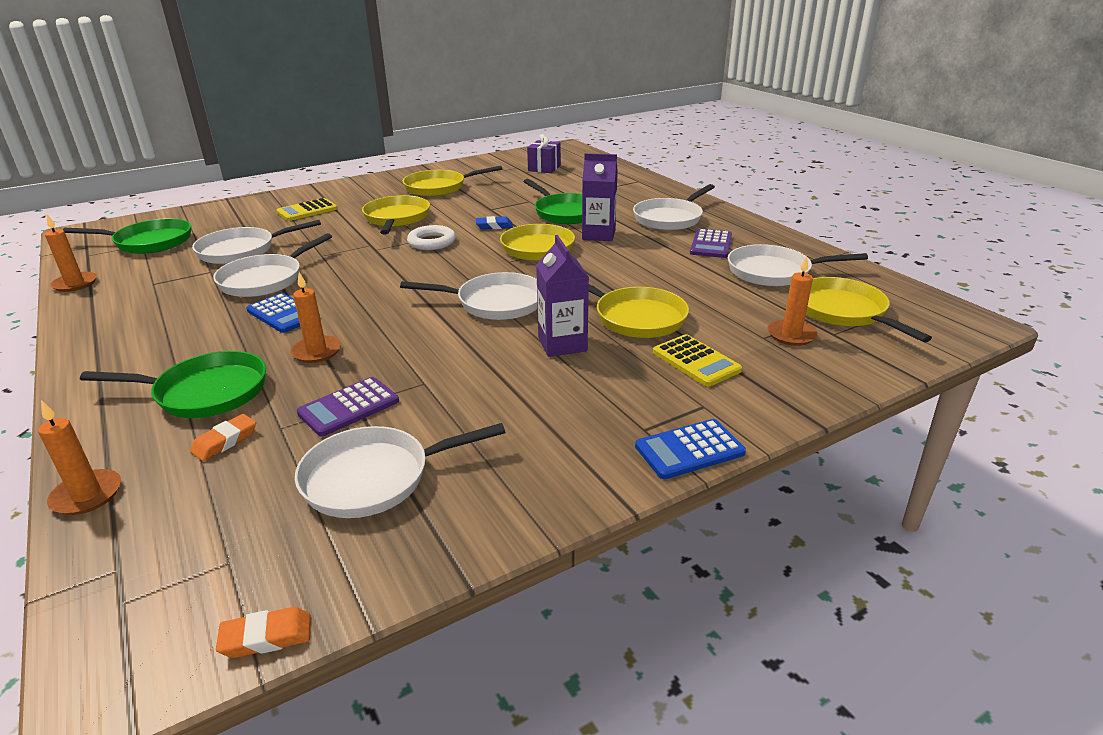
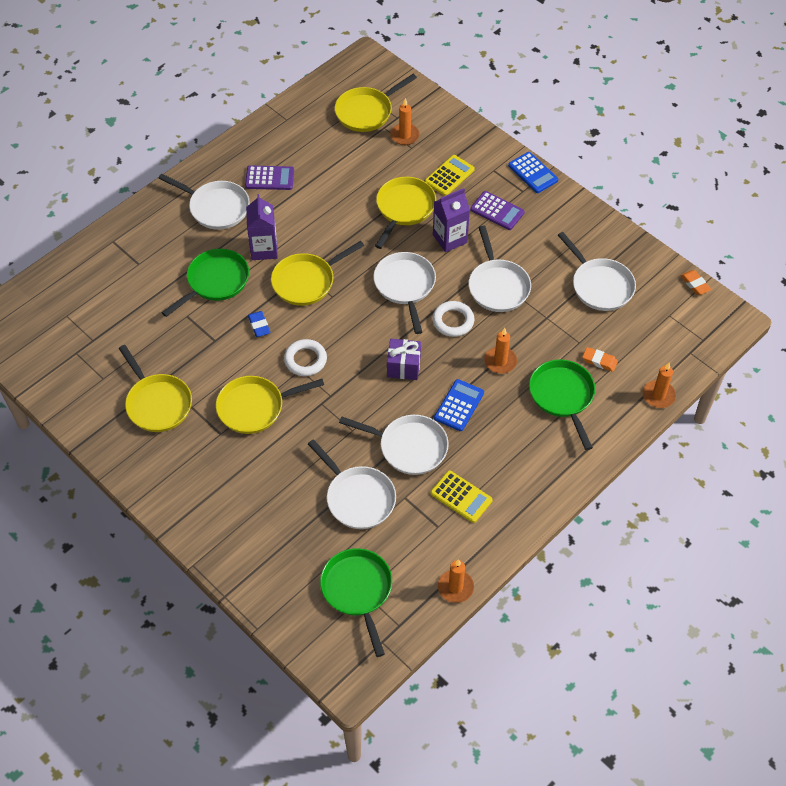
camera: 105 degrees left, 25 degrees up
(307, 211) = (247, 495): yellow calculator -> yellow calculator (461, 497)
(349, 407) = (550, 319): purple calculator -> purple calculator (497, 211)
(413, 327) = (453, 321): none -> white ring
(544, 168) = (77, 326): purple gift -> purple gift (403, 367)
(774, 272) = (313, 143): white pan -> white pan (497, 286)

